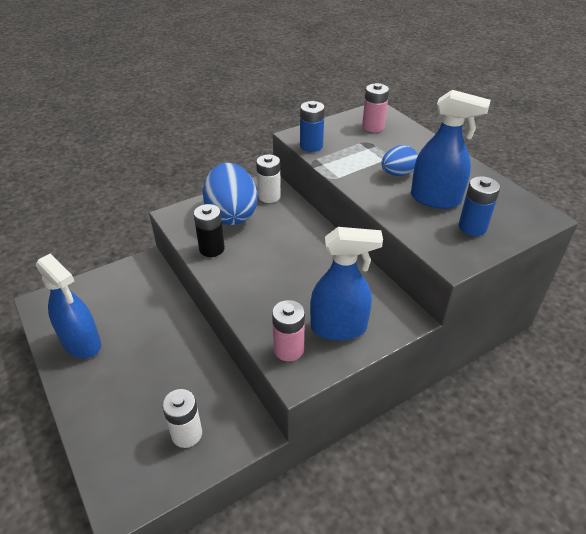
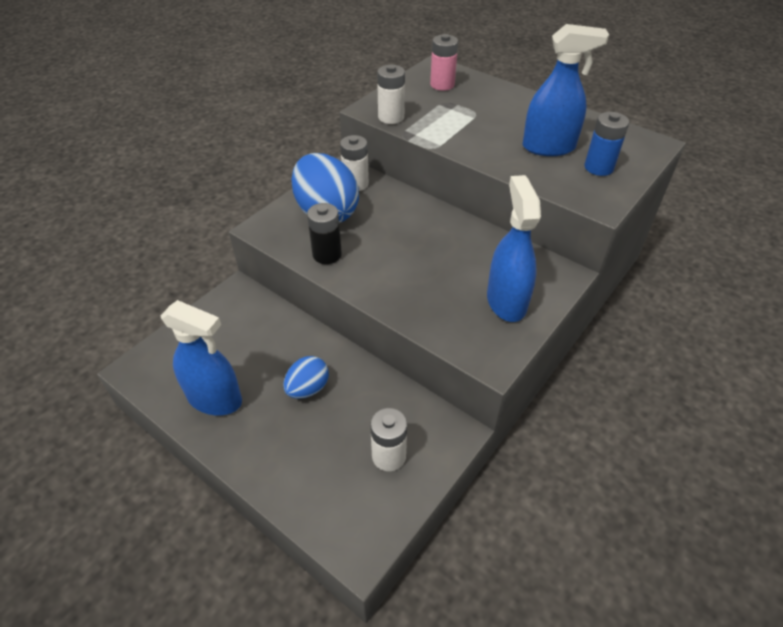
camera: 20 degrees left, 5 degrees up
(288, 349) = (469, 336): pink battery -> none
(311, 146) = (391, 117): blue battery -> white battery
(339, 328) = (506, 301): blue spray bottle -> blue spray bottle turned 75 degrees counterclockwise
(397, 174) = (497, 129): blue egg -> blue egg (308, 388)

